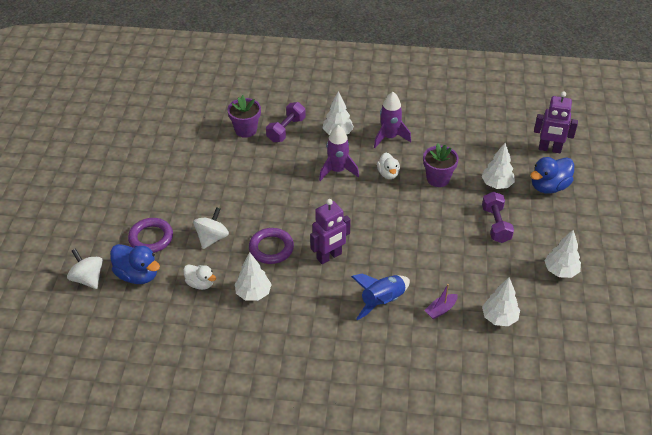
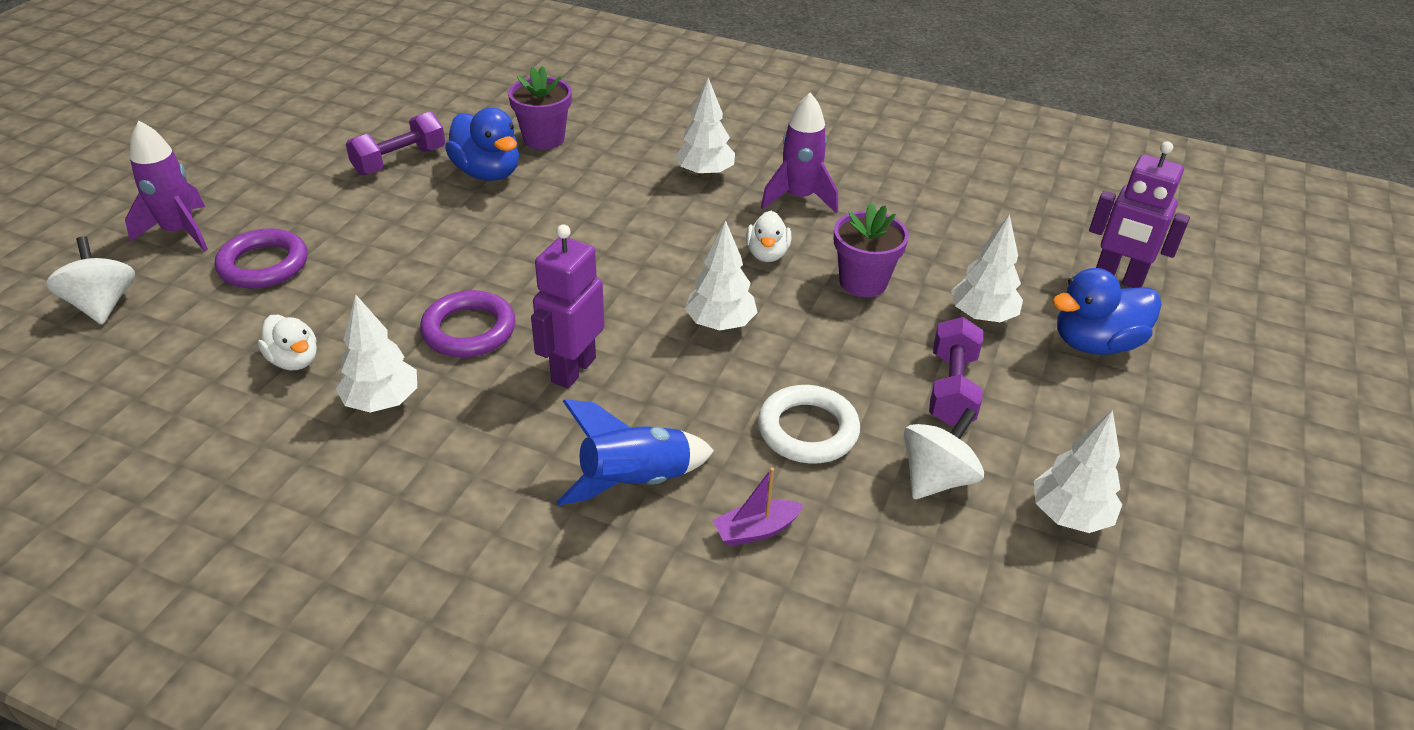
camera: 15 degrees right, 5 degrees down
(137, 275) = (193, 319): blue duck -> blue duck (488, 173)
(212, 238) = (371, 288): white spinning top -> white spinning top (936, 478)
(286, 130) = (614, 152): purple dumbbell -> purple dumbbell (399, 161)
(329, 256) = (573, 370): purple robot -> purple robot turned 135 degrees clockwise
(337, 170) = (672, 230): purple rocket -> purple rocket (180, 232)
(443, 259) = (807, 430): none -> white ring
(499, 318) = (885, 583): white tree -> white tree (720, 324)

